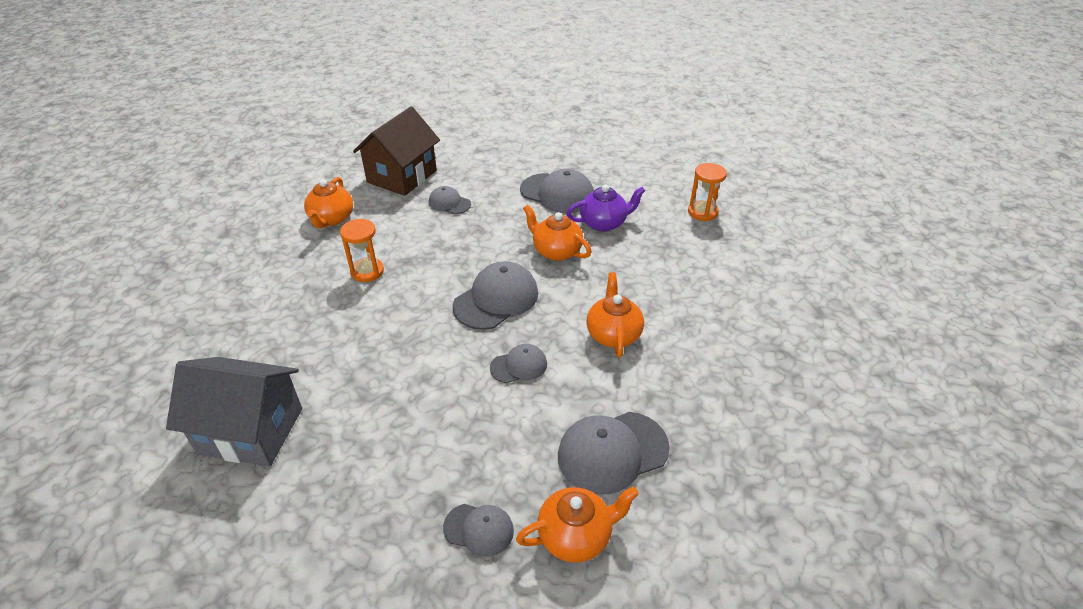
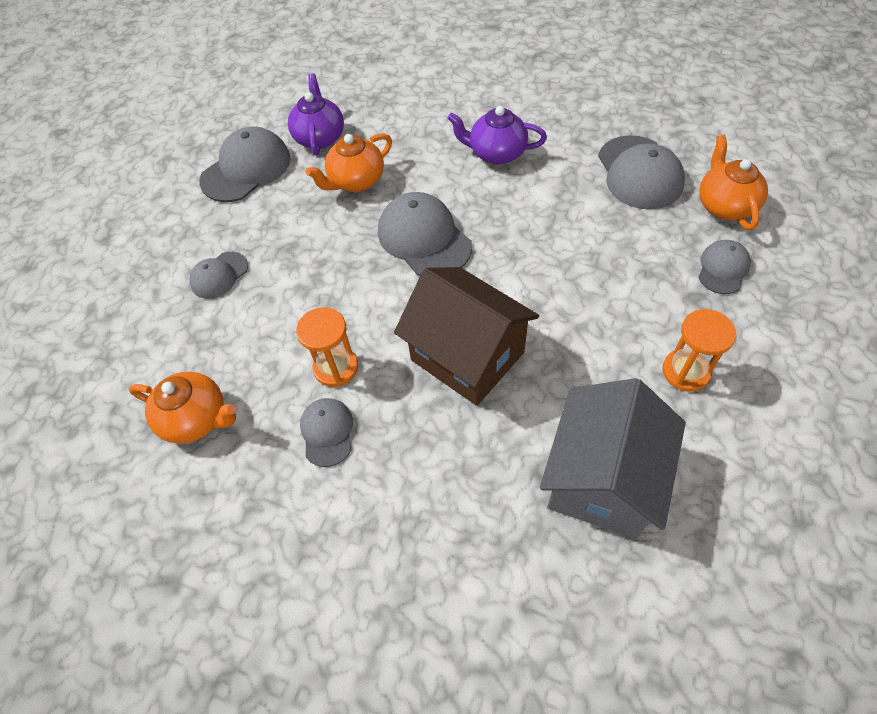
camera: 75 degrees left, 15 degrees up
(402, 176) = (126, 330): brown house -> brown house (467, 356)
(519, 366) = (529, 227): grey cap -> grey cap (327, 432)
(613, 334) = (496, 153): orange teapot -> purple teapot
(702, 212) = (330, 64): orange hourglass -> orange hourglass (685, 371)

